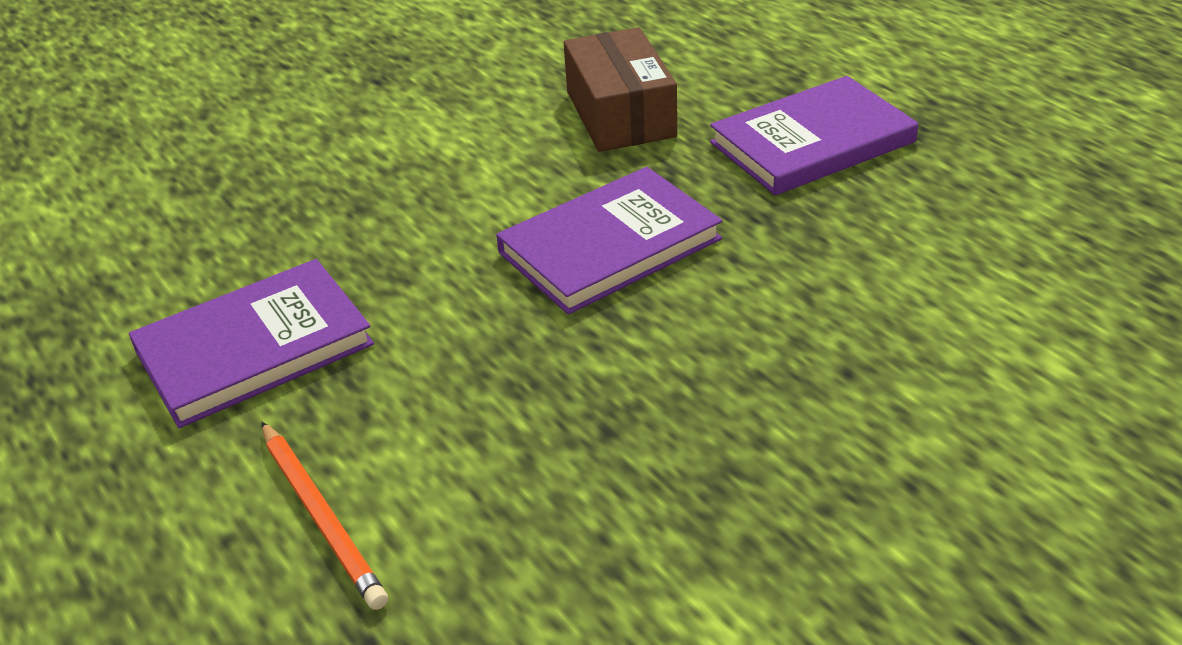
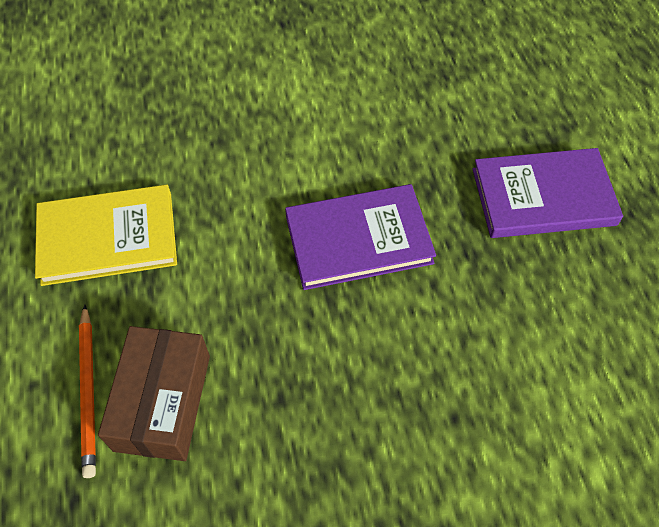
camera: 20 degrees right, 20 degrees up
(254, 348) = (108, 237): purple book -> yellow book
(620, 114) = (425, 117): brown box -> brown box (162, 402)

